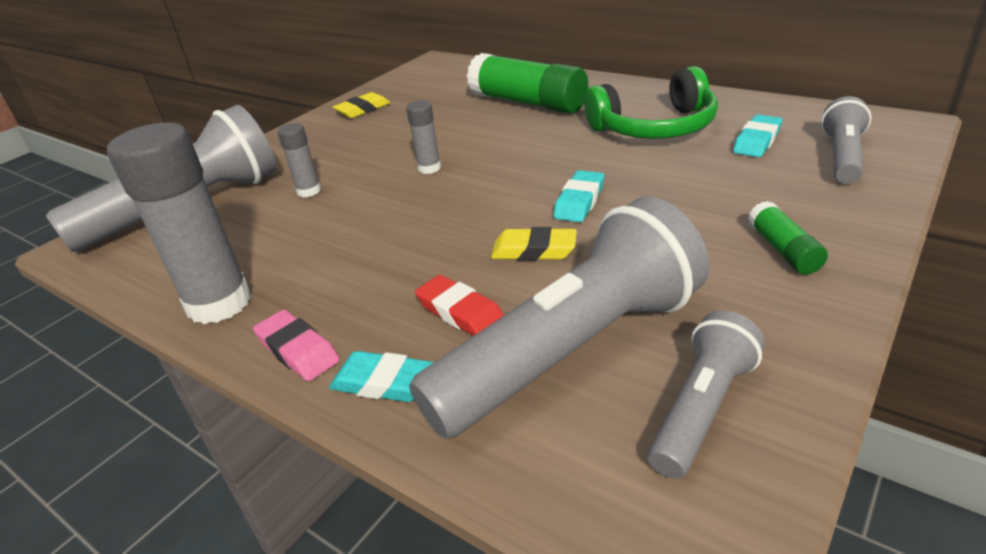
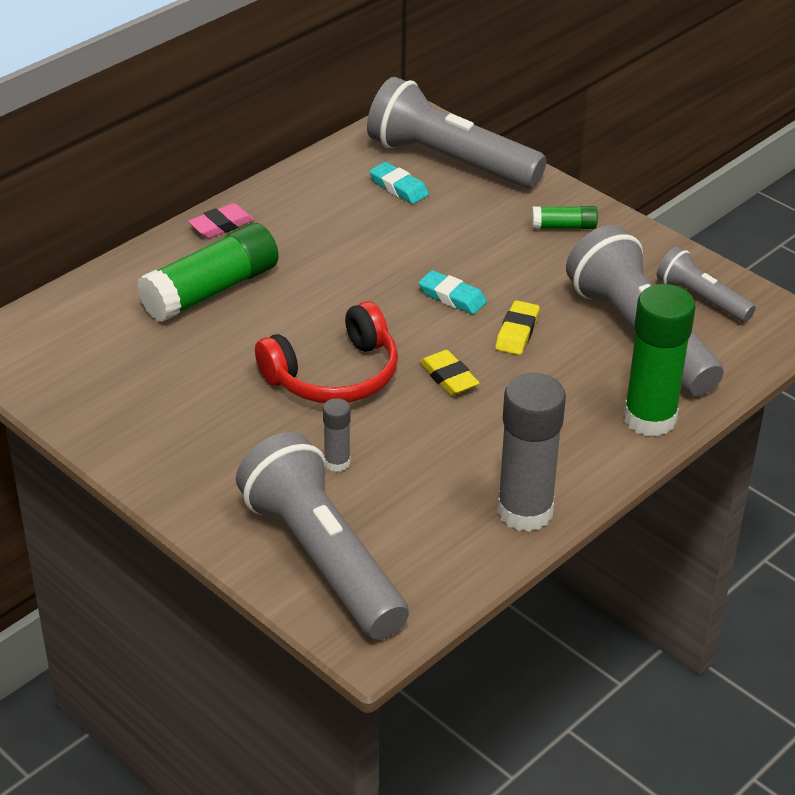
camera: 85 degrees left, 5 degrees up
(298, 350) = (603, 461): pink eraser -> pink eraser (221, 225)
(362, 110) = (125, 419): yellow eraser -> yellow eraser (449, 377)
(383, 383) = (650, 418): turquoise eraser -> green glue stick
(429, 168) = (334, 375): grey glue stick -> red headphones
(460, 312) = (584, 377): red eraser -> none
(655, 127) = (335, 228): green headphones -> none
(842, 157) = (450, 161): grey flashlight -> grey flashlight, size x1.92

